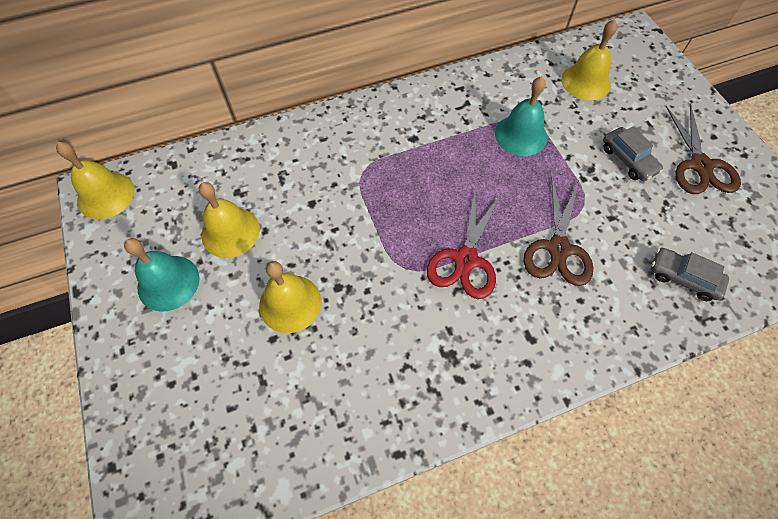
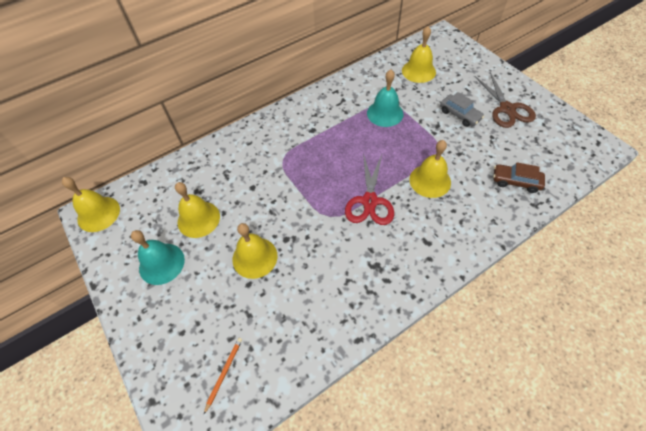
camera: 10 degrees left, 5 degrees down
(211, 453) = (224, 373): none -> orange pencil
(558, 248) = (430, 180): brown scissors -> yellow bell
(683, 278) = (515, 181): grey car -> brown car

